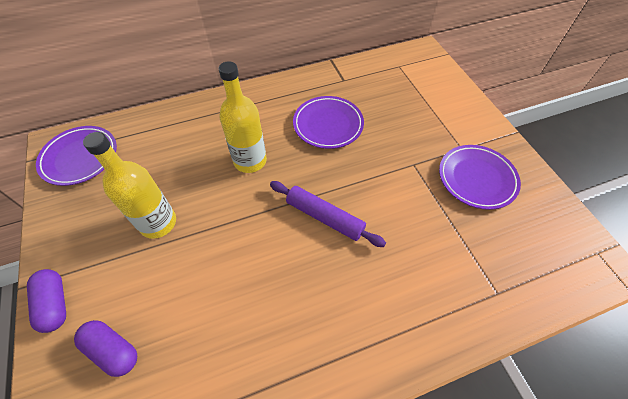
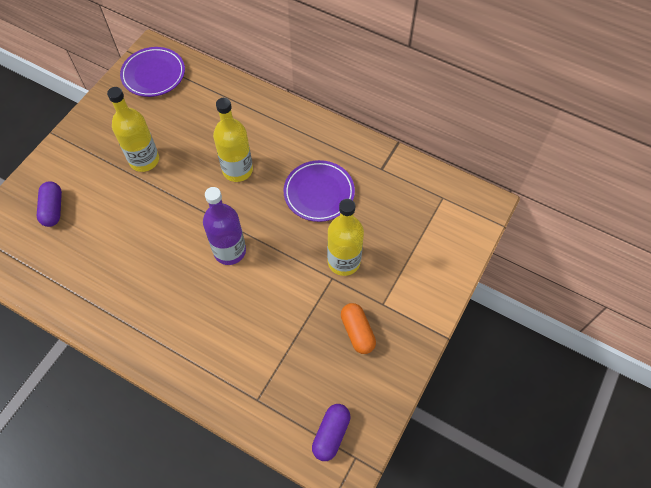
camera: 50 degrees right, 5 degrees up
(55, 304) = (55, 158): purple capsule -> purple capsule (331, 434)
(325, 217) = (229, 251): purple rolling pin -> purple bottle
(404, 148) = (344, 261): none -> yellow bottle
(476, 179) = (357, 332): purple plate -> orange capsule

